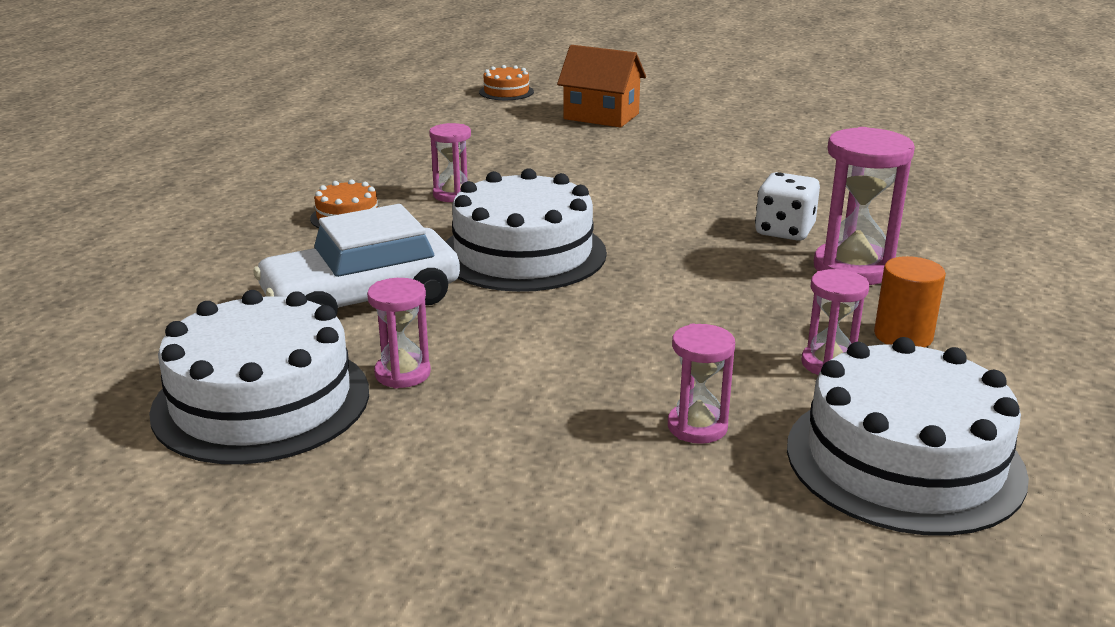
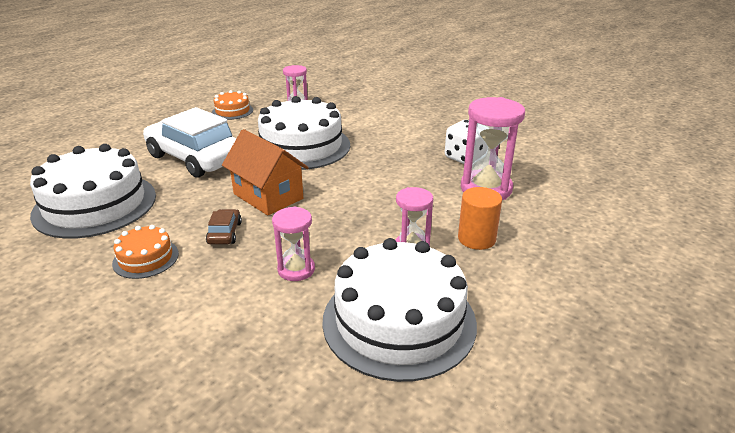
camera: 20 degrees right, 5 degrees up
(361, 299) = (195, 158): white car -> white car turned 45 degrees clockwise
(402, 374) = (174, 204): pink hourglass -> none
(506, 92) = (382, 51): orange cake -> orange cake (146, 258)
(534, 400) = (225, 233): none -> brown car
(601, 116) = (422, 72): orange house -> orange house (268, 196)

